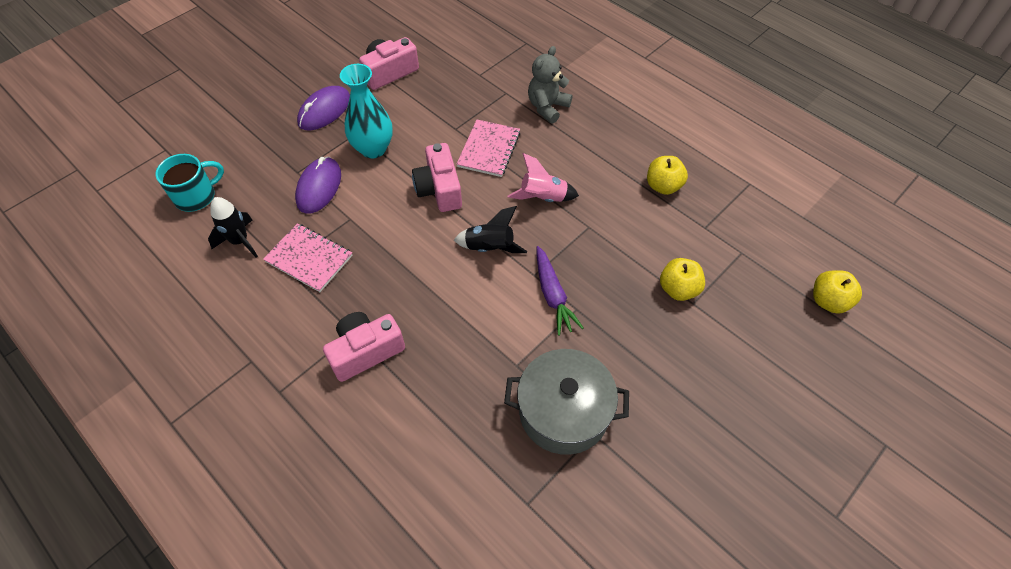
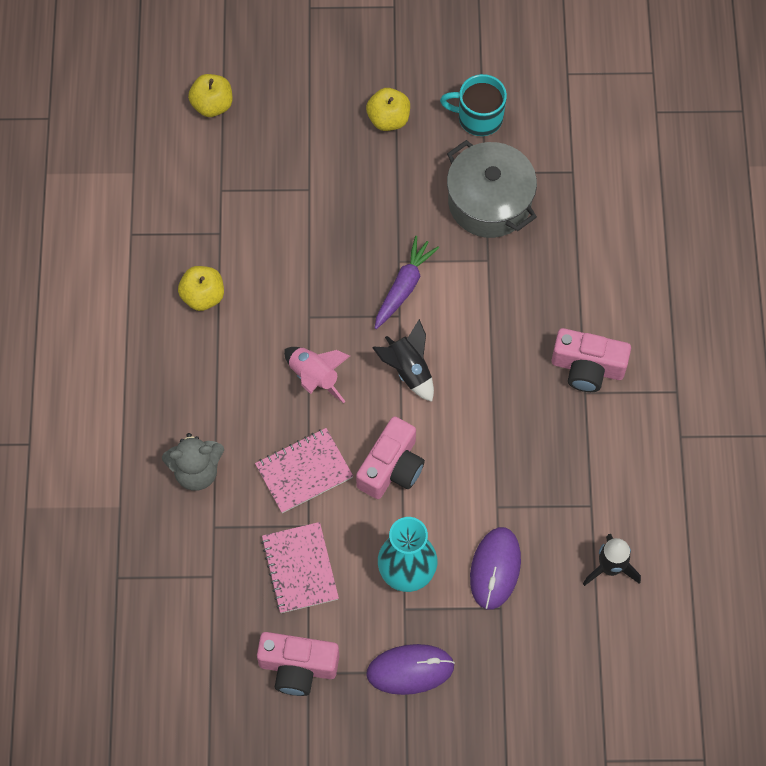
camera: 135 degrees left, 10 degrees up
(196, 196) = (614, 661): turquoise mug -> turquoise mug (479, 117)
(309, 259) = (565, 494): pink notebook -> pink notebook (300, 568)
(319, 187) = (495, 569): purple mouse -> purple mouse turned 45 degrees counterclockwise
(678, 289) = (306, 208): yellow apple -> yellow apple (388, 119)

